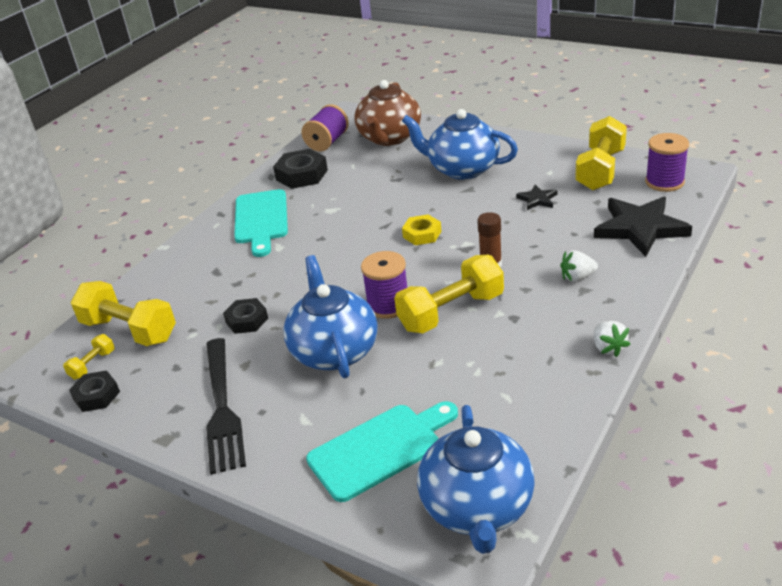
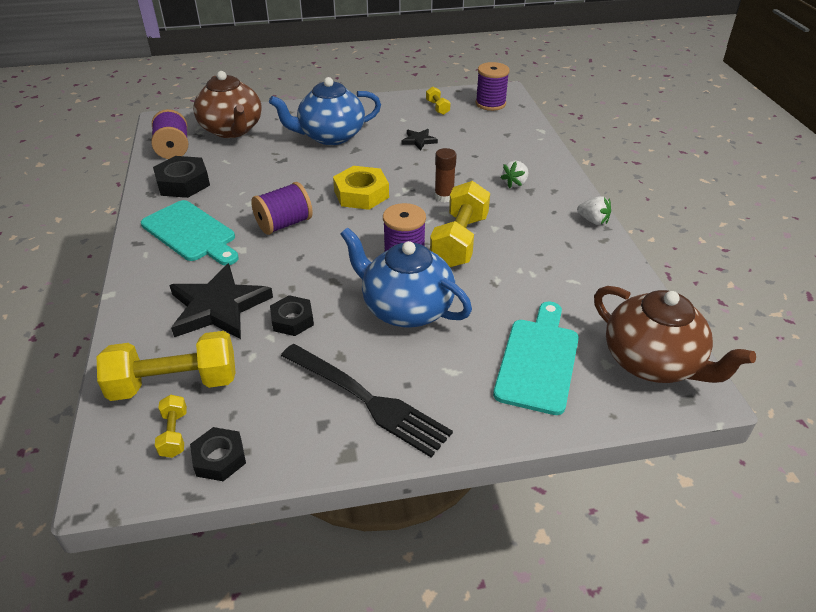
camera: 45 degrees left, 5 degrees up
(331, 238) = (284, 224): none -> purple spool
(422, 234) = (361, 194): yellow nut -> yellow nut, size x1.53
(477, 508) = (652, 362): blue teapot -> brown teapot
(600, 170) = (437, 108): yellow dumbbell -> yellow dumbbell, size x0.47
(640, 228) = (513, 138): black star -> black star (218, 307)

